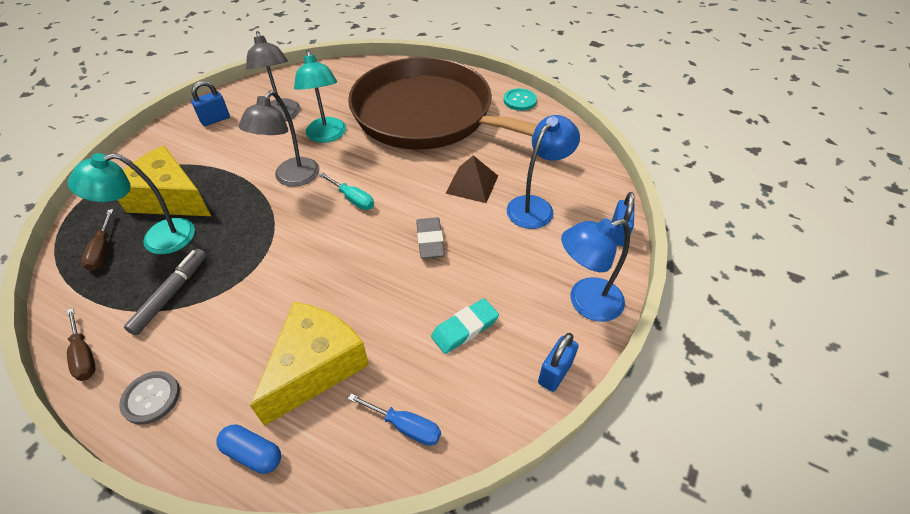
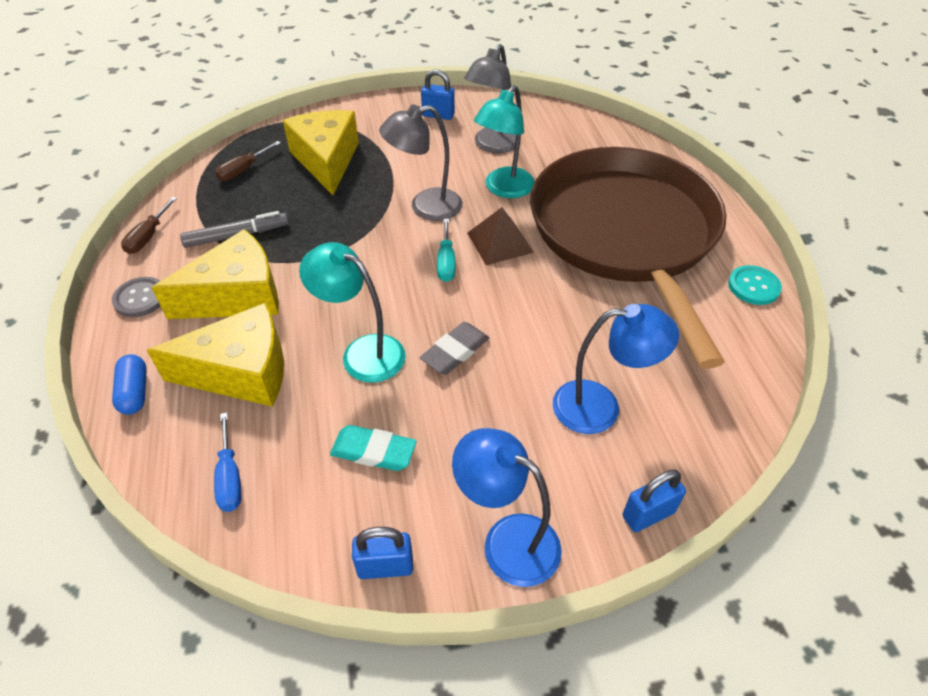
camera: 50 degrees right, 0 degrees up
(158, 239) = (281, 187): turquoise lamp -> turquoise lamp (362, 352)
(236, 329) = (237, 296): none -> yellow cheese
(472, 184) = (569, 332): brown pyramid -> brown pyramid (500, 242)

